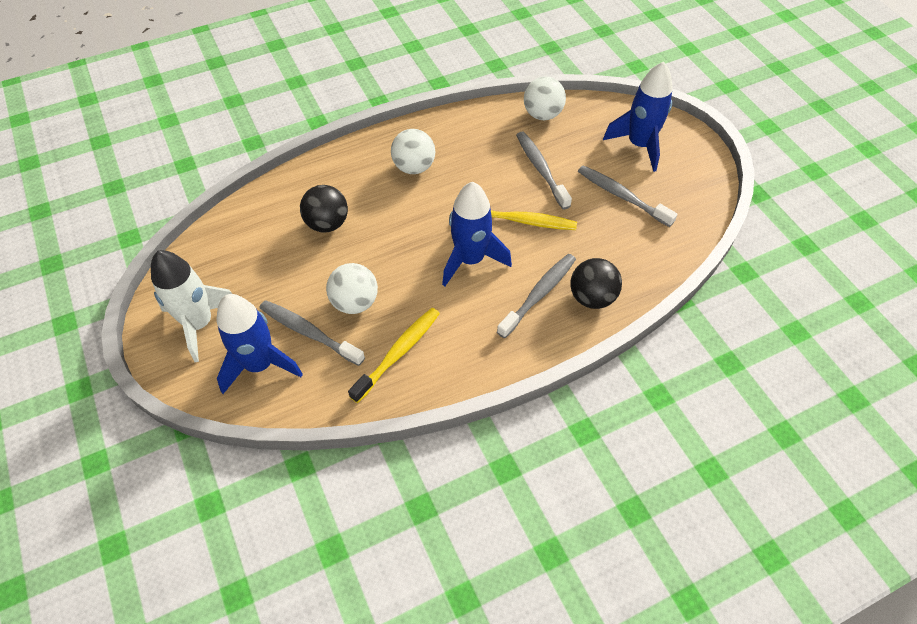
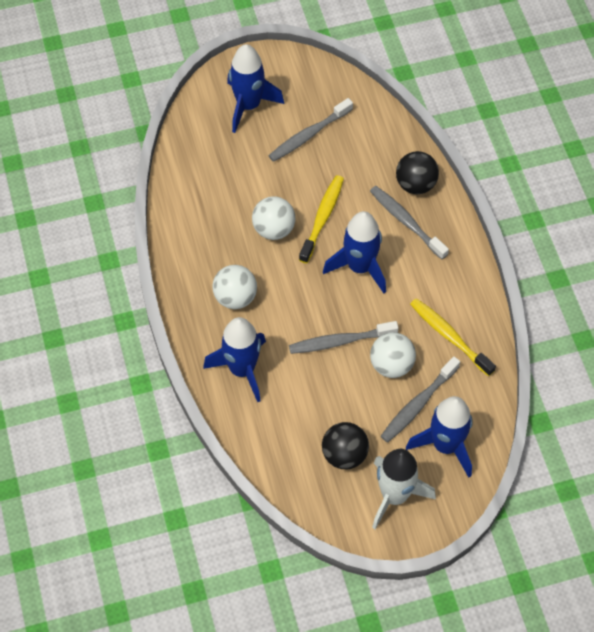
camera: 80 degrees left, 5 degrees up
(327, 224) = (294, 381): black ball -> black ball (344, 454)
(336, 183) = (242, 369): none -> blue rocket
(541, 169) = (262, 191): grey toothbrush -> grey toothbrush (340, 341)
(542, 114) = (188, 174): white ball -> white ball (274, 229)

